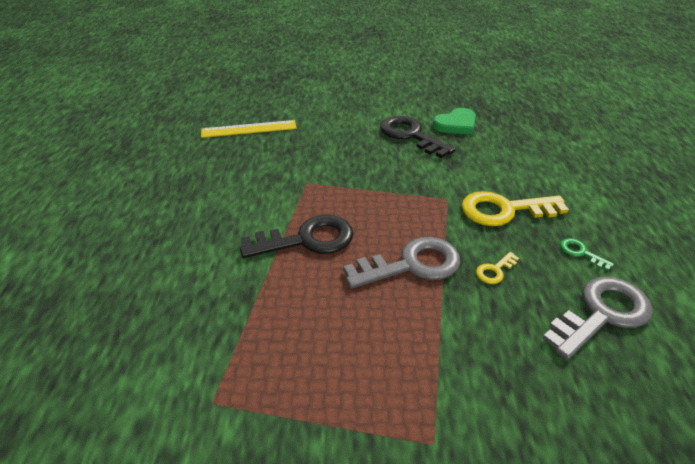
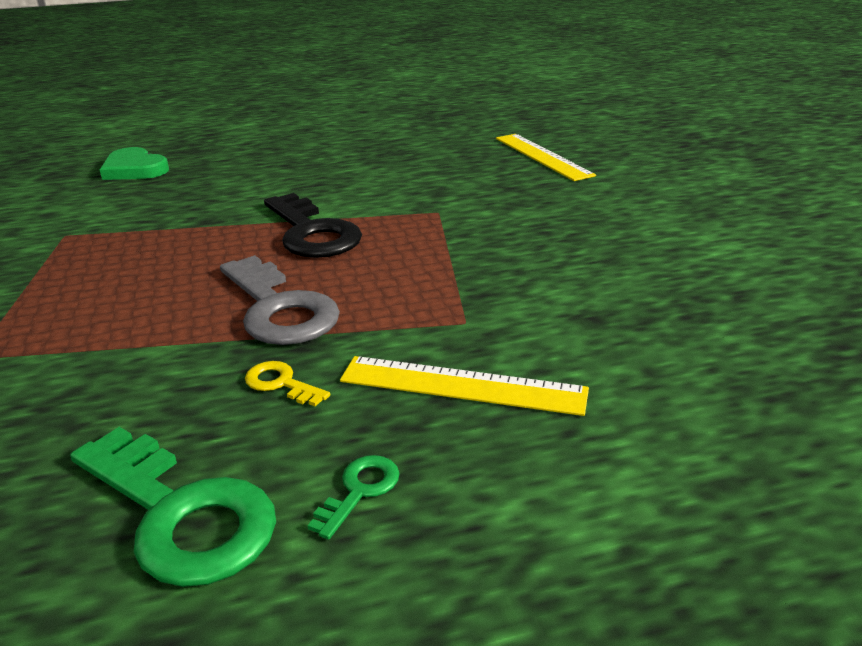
camera: 75 degrees right, 10 degrees down
(410, 135) = (649, 266): black key -> none
(456, 124) = (751, 307): green heart -> green heart (134, 169)
(504, 210) = (462, 385): yellow key -> yellow ruler
(601, 314) = (181, 513): grey key -> green key

